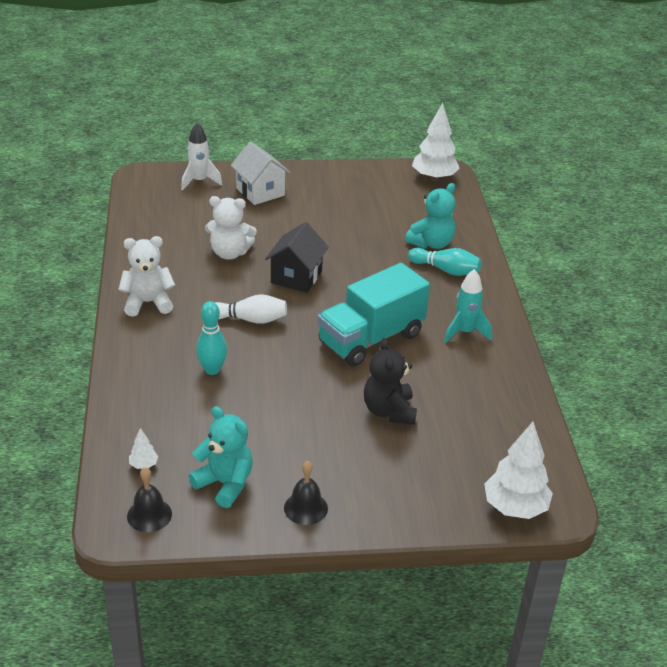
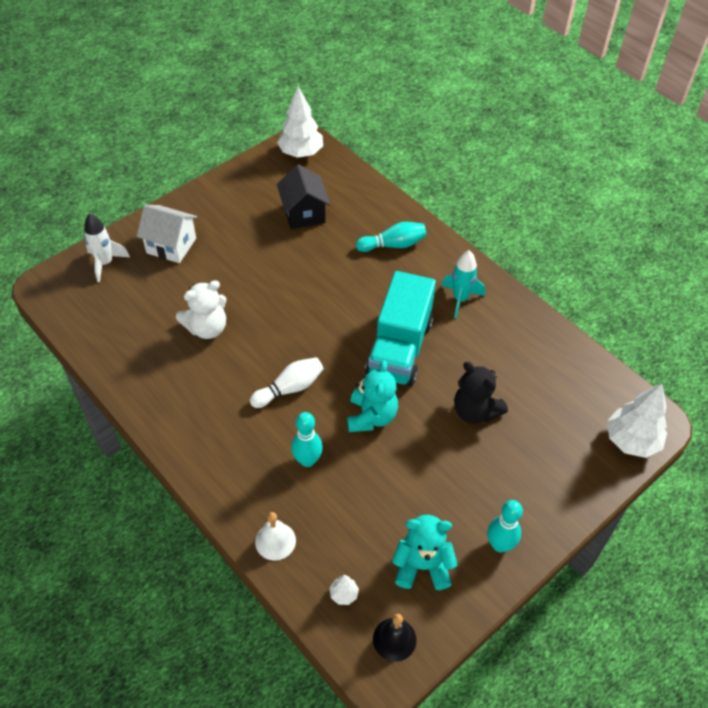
camera: 35 degrees left, 15 degrees up
(131, 404) = (275, 541): none -> white bell
(148, 303) = (187, 425): white teddy bear -> none
(296, 277) = (286, 321): black house -> black house (304, 213)
(305, 508) = (500, 545): black bell -> turquoise bowling pin
(431, 243) = (359, 223): turquoise teddy bear -> turquoise teddy bear (371, 416)

